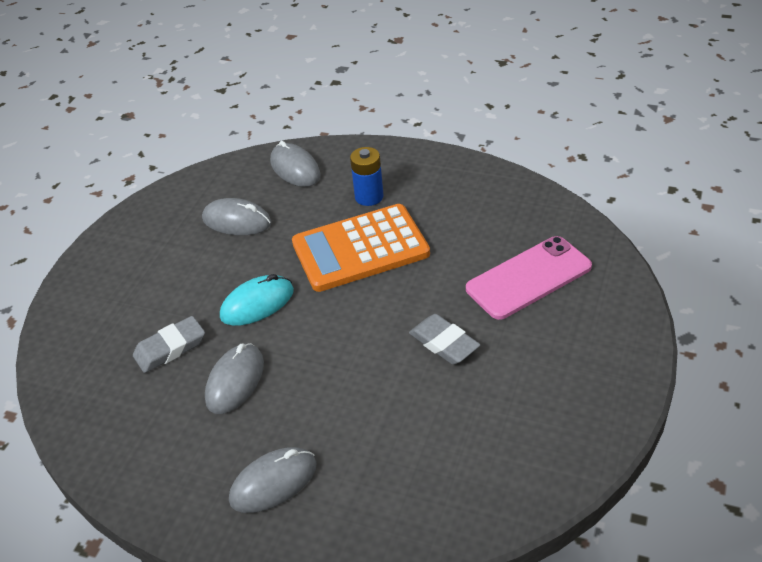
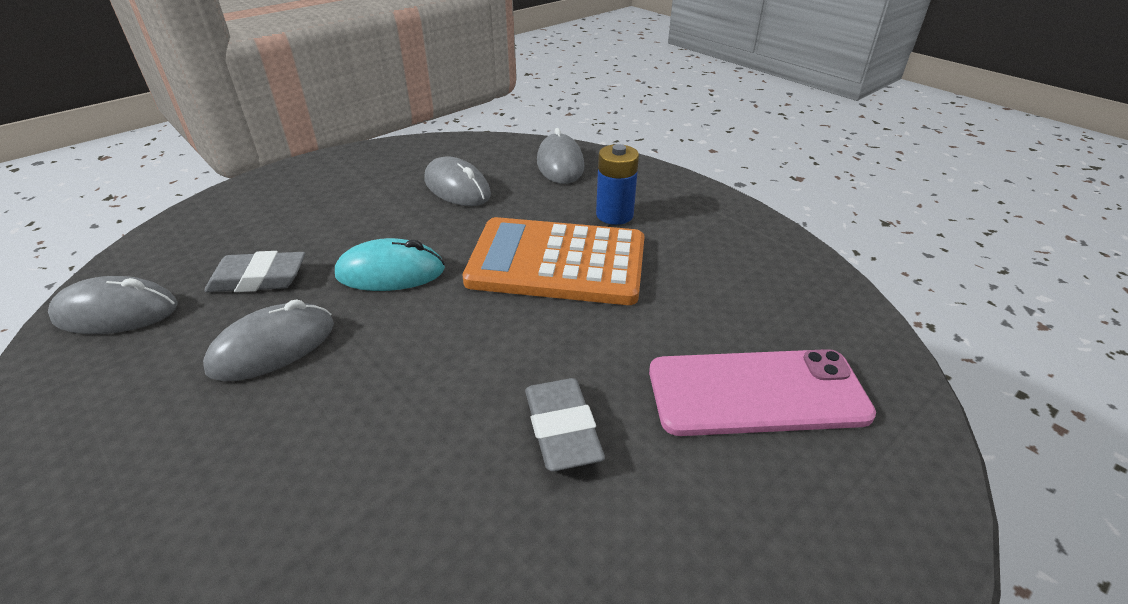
camera: 25 degrees right, 5 degrees down
(273, 482) = (151, 516): grey mouse -> grey mouse (117, 312)

